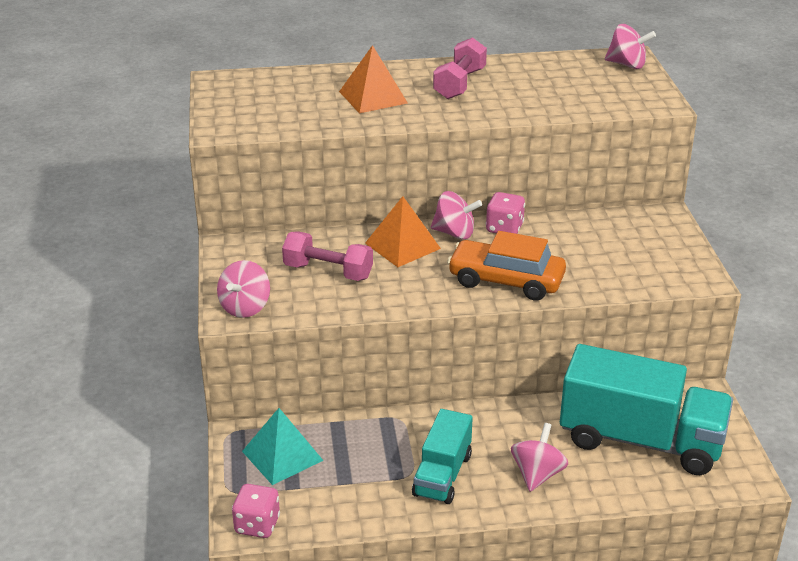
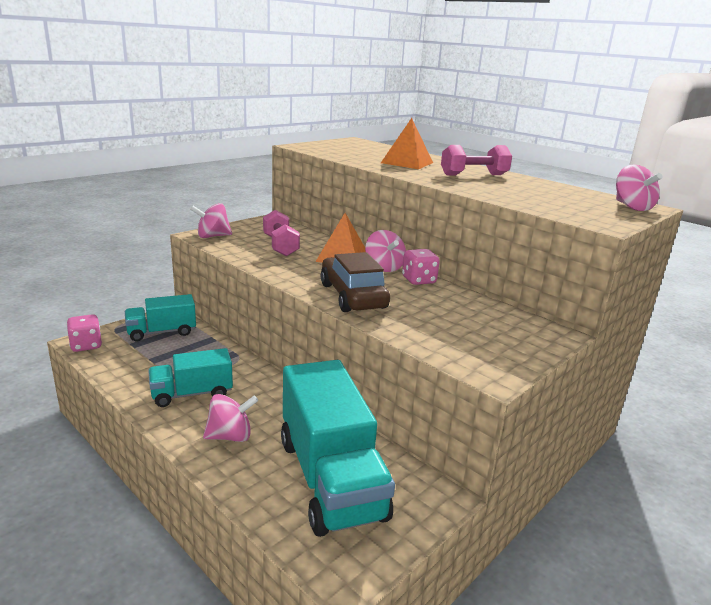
camera: 50 degrees right, 10 degrees down
(282, 455) = (162, 332): turquoise pyramid -> turquoise truck
(506, 281) = (352, 296): orange car -> brown car

